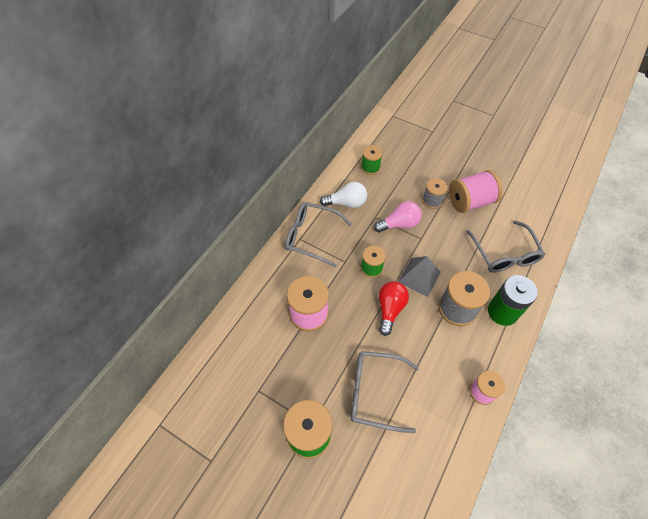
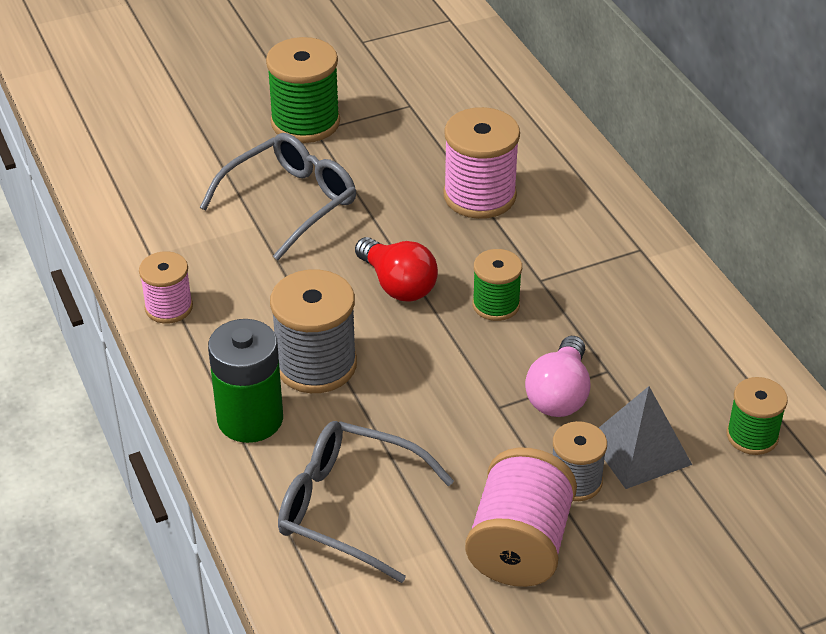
camera: 125 degrees right, 15 degrees down
(311, 236) = (632, 265): grey glasses -> none
(346, 203) = (677, 348): white light bulb -> none
(419, 277) = (421, 354): grey pyramid -> grey pyramid (639, 450)

